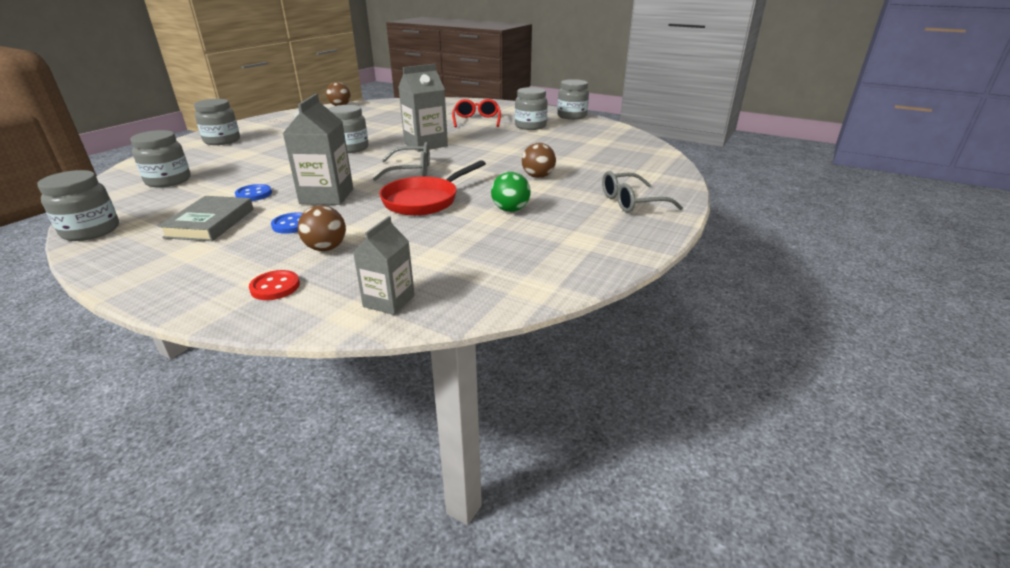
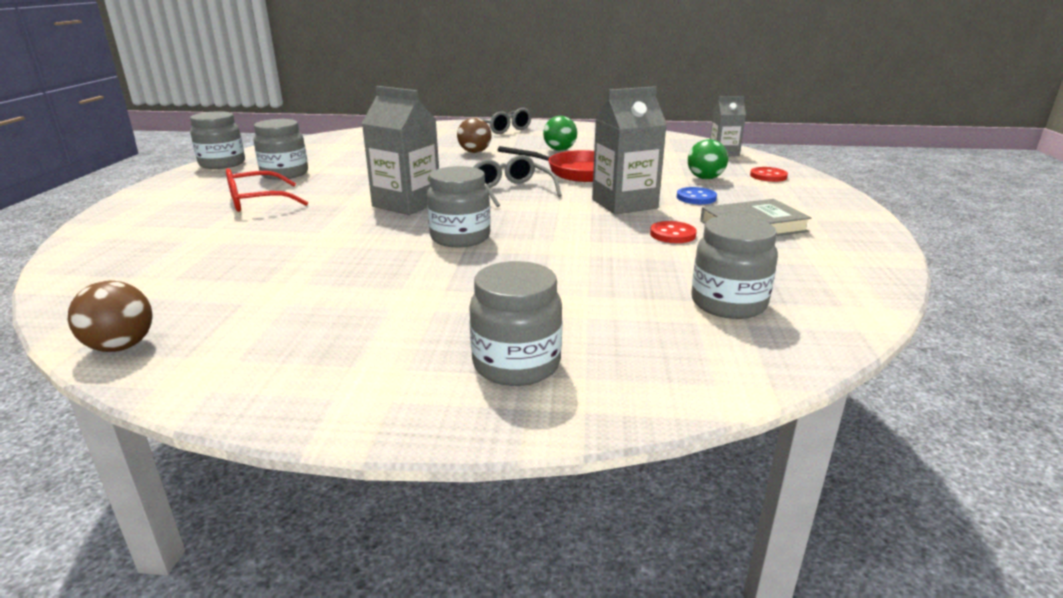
camera: 115 degrees left, 5 degrees down
(91, 231) = (874, 270): grey jar -> none
(254, 194) = (672, 234): blue button -> red button
(326, 248) = (705, 178): brown ball -> green ball

